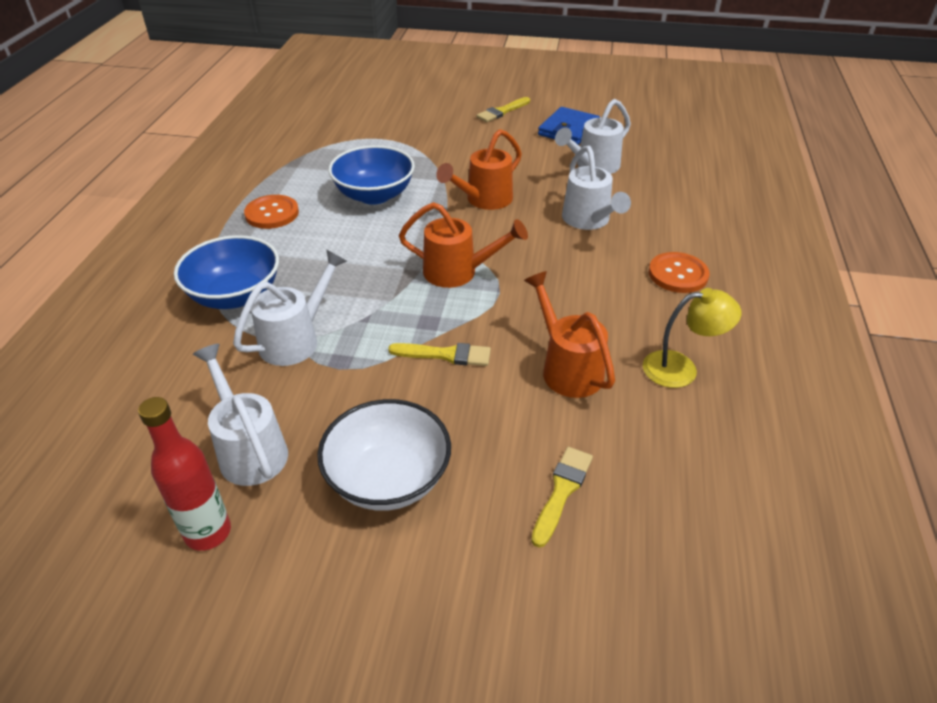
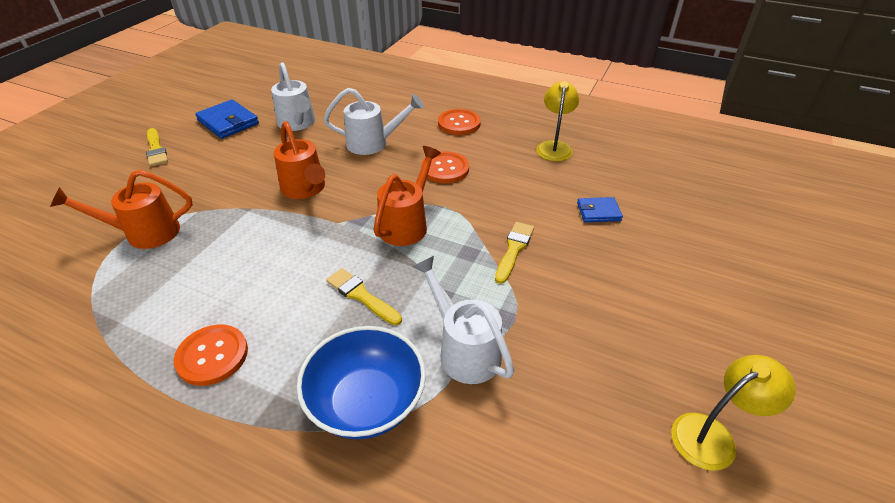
camera: 75 degrees left, 0 degrees up
(208, 532) = (713, 435): red bottle -> yellow lamp
(249, 449) = (613, 398): white watering can -> none
(374, 195) = (240, 260): blue bowl -> none
(388, 479) = (649, 303): white bowl -> none
(549, 424) = (598, 212): none -> blue wallet
(562, 491) = (659, 219): yellow brush -> yellow brush (361, 296)
(567, 368) = (544, 191): orange watering can -> orange watering can (144, 233)
(570, 280) = (445, 169): none -> orange button

